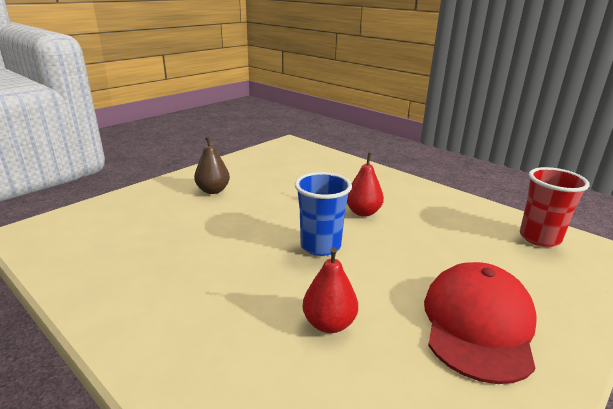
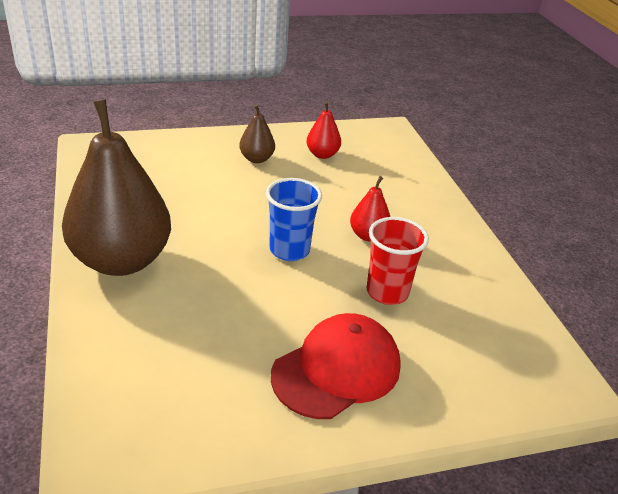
camera: 30 degrees right, 10 degrees up
(172, 325) = (121, 260): none -> brown pear
(329, 323) = (224, 311): red pear -> red pear (322, 154)
(539, 238) = (517, 337): red cup -> red cup (387, 292)

